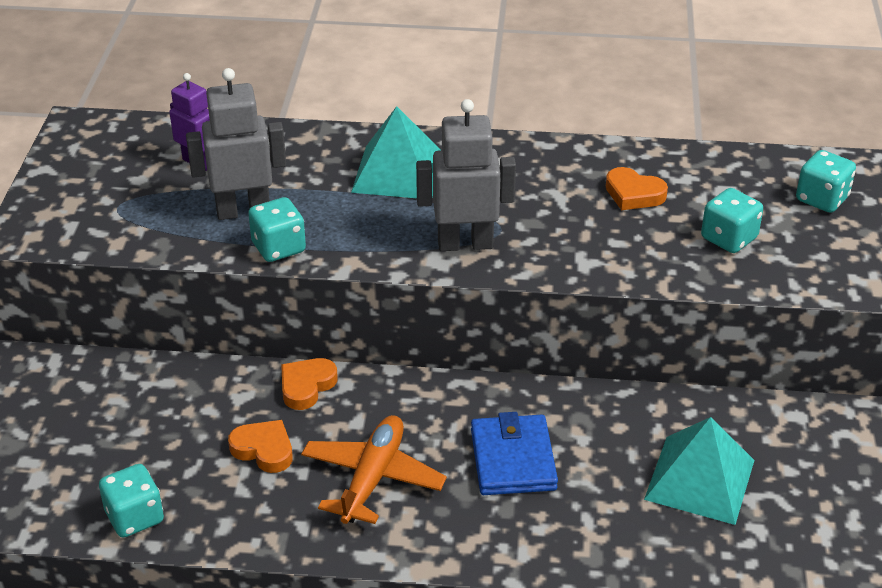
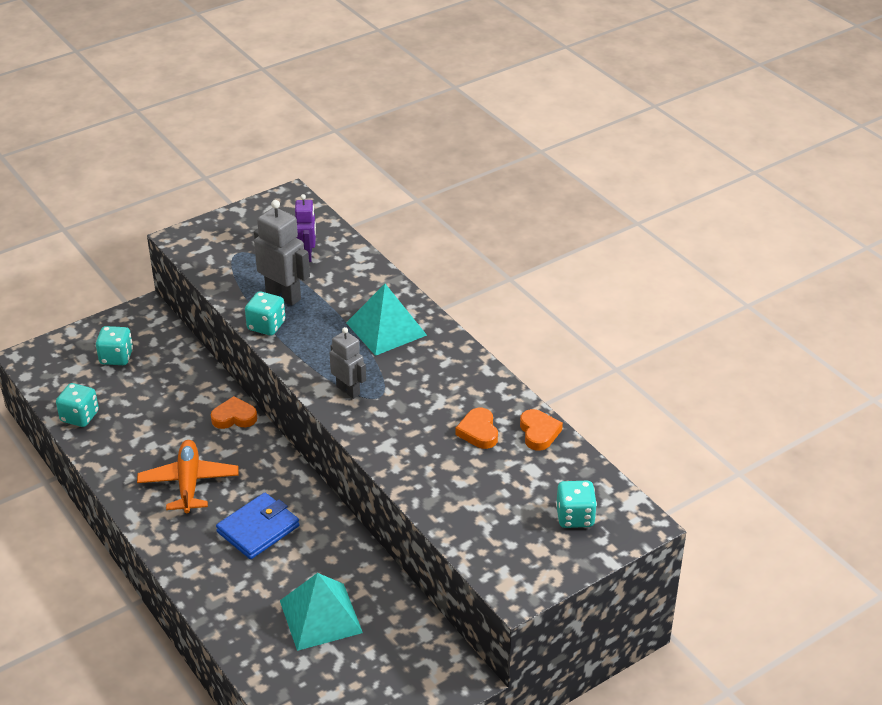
camera: 50 degrees right, 0 degrees up
(264, 450) = (170, 431): orange heart -> orange heart (539, 432)
(372, 478) = (189, 483): orange plane -> orange plane turned 75 degrees counterclockwise
(465, 244) = (348, 390): grey robot -> grey robot, size x0.66
(729, 238) = (480, 494): turquoise dice -> turquoise dice (116, 357)

